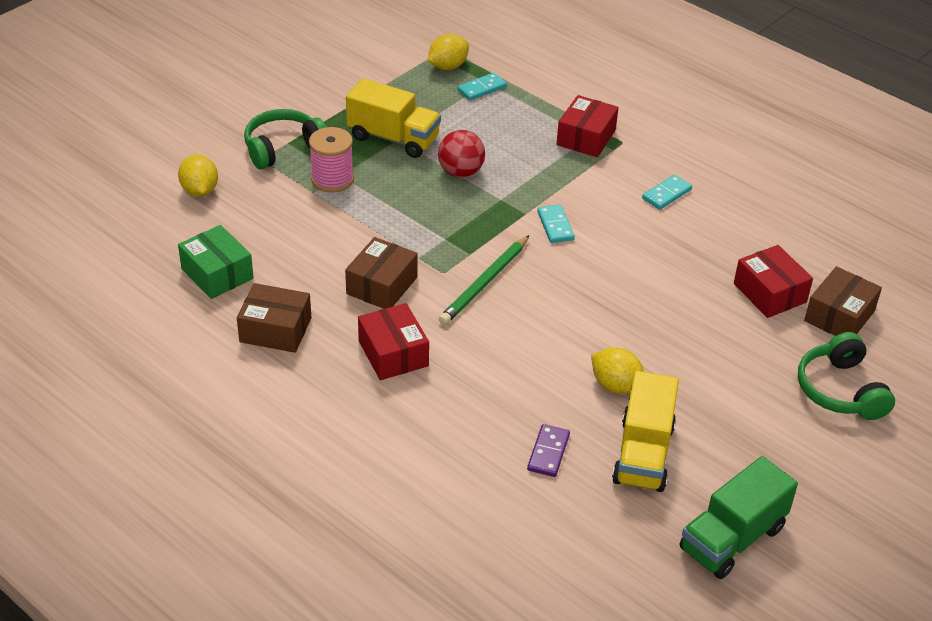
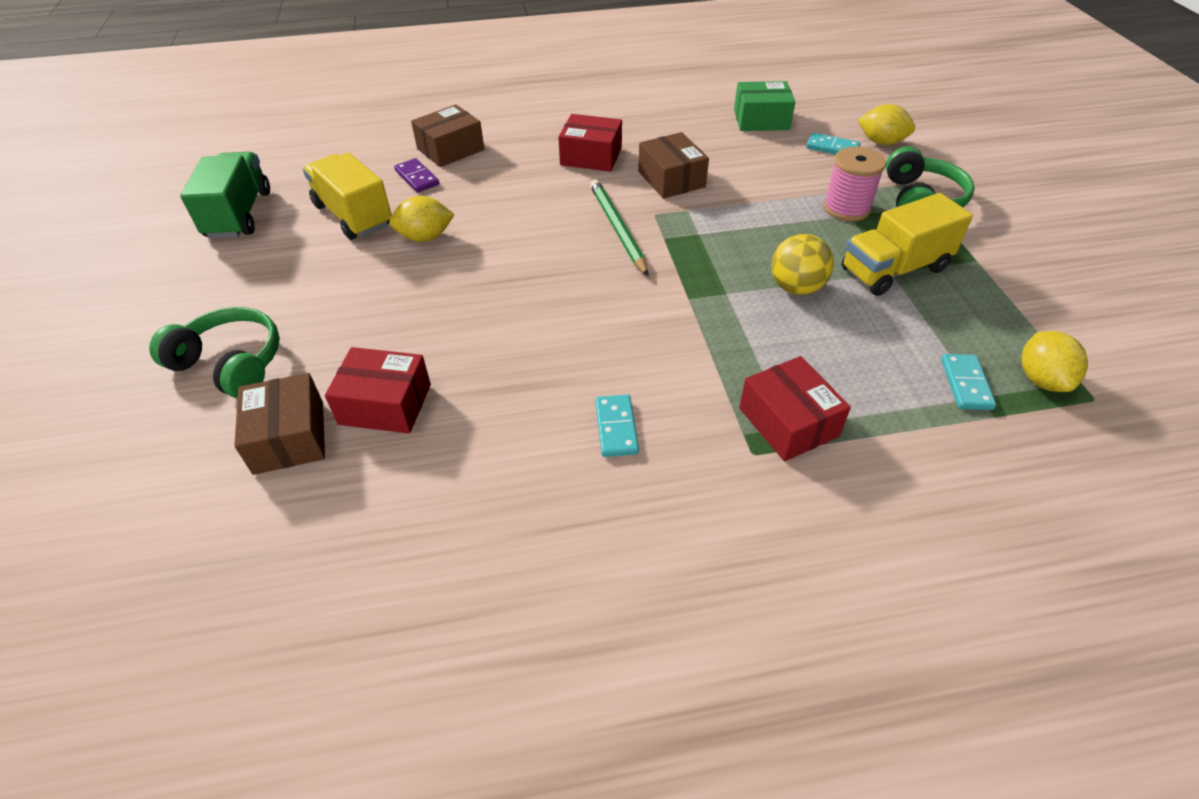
camera: 130 degrees right, 5 degrees up
(275, 330) = (672, 122): brown box -> brown box (450, 149)
(460, 172) = (796, 287): red ball -> yellow ball
(555, 226) = (649, 308): turquoise domino -> turquoise domino (832, 148)

